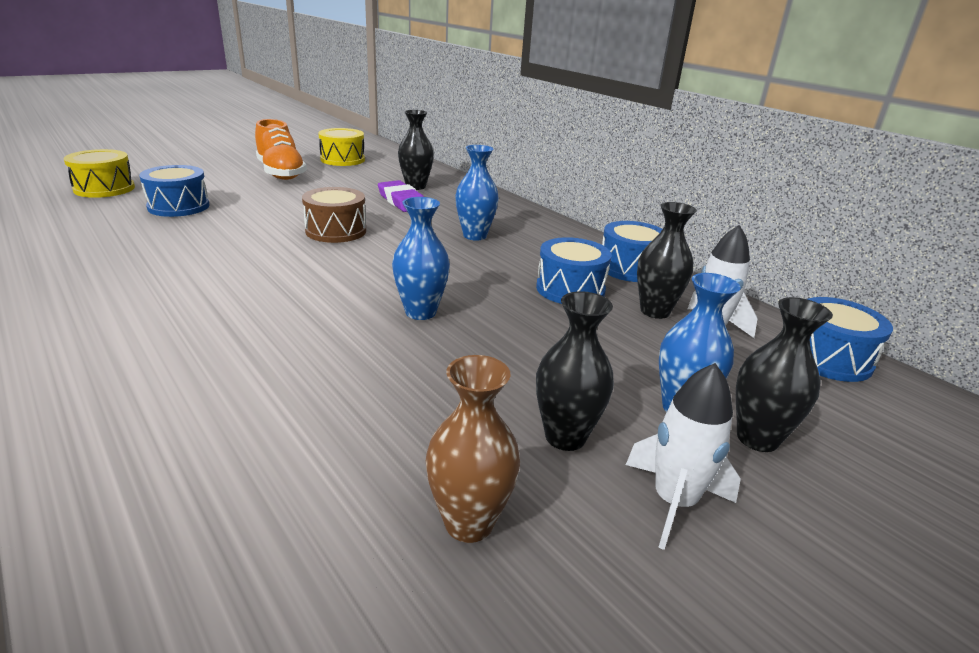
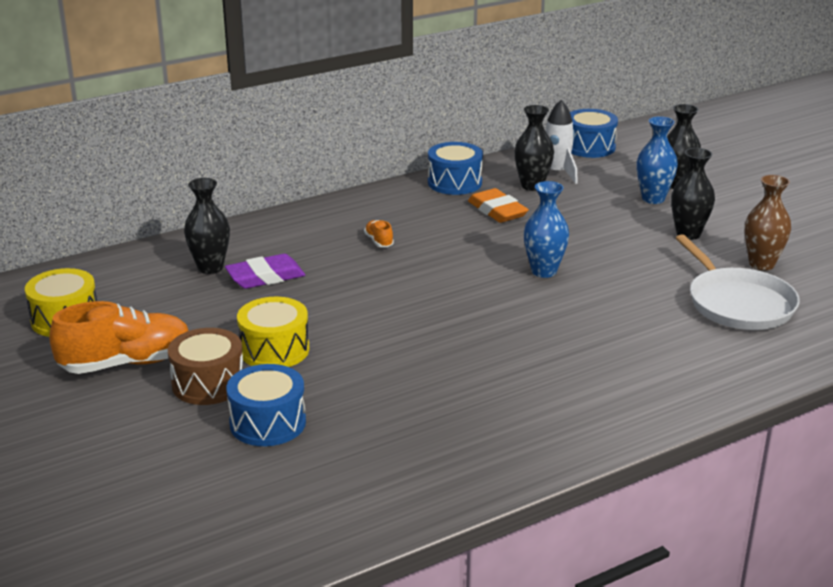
camera: 80 degrees left, 0 degrees up
(104, 188) = (176, 500): yellow drum -> yellow drum (274, 350)
(319, 473) = (737, 303): none -> white pan
(336, 231) = (362, 313): brown drum -> brown drum (208, 384)
(475, 236) = (379, 241): blue vase -> orange shoe
(570, 289) = (497, 211): blue drum -> orange eraser
(673, 502) = (732, 214): white rocket -> none

